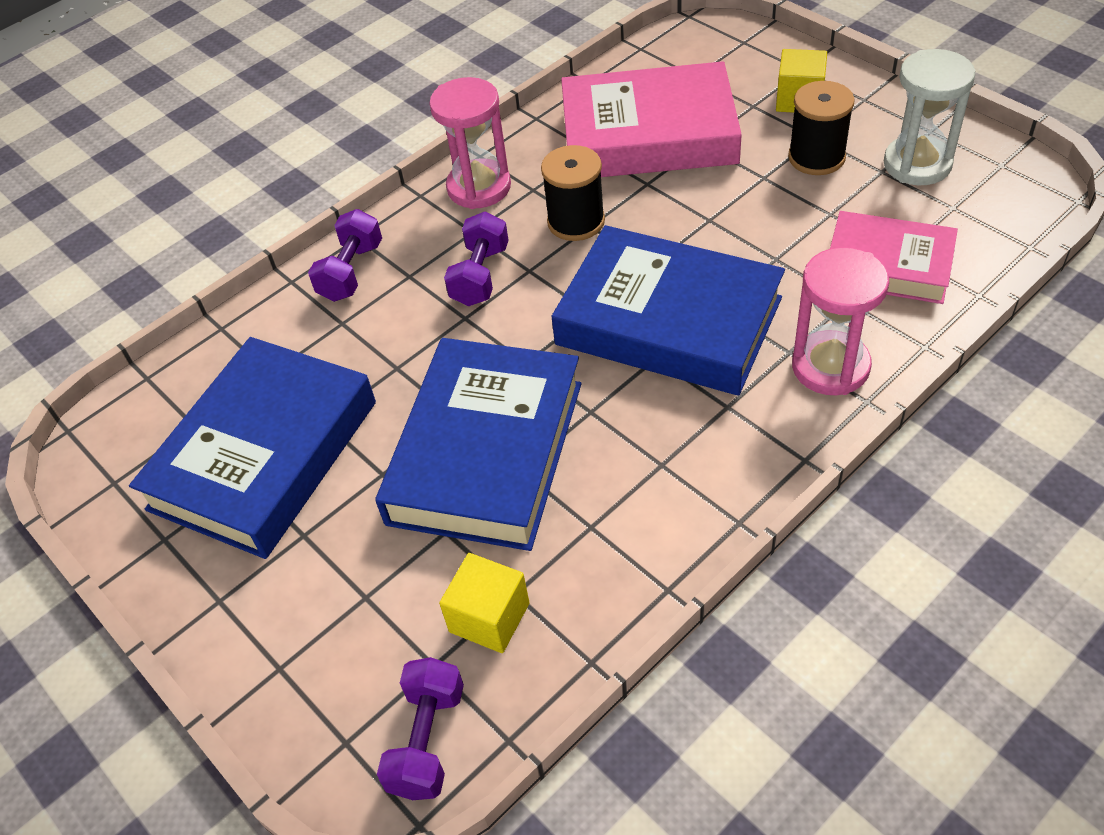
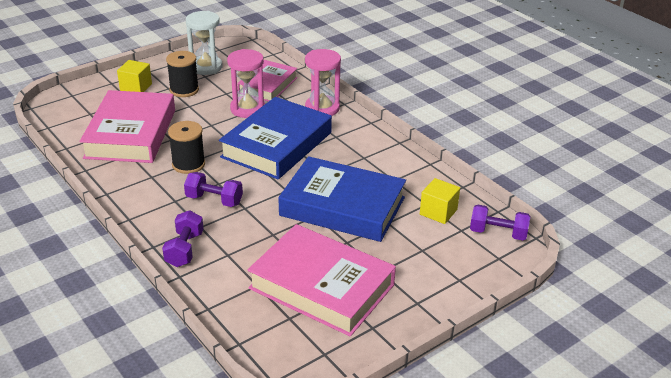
camera: 90 degrees left, 15 degrees down
(264, 455) = (321, 286): blue book -> pink book
(351, 272) = (184, 249): purple dumbbell -> purple dumbbell turned 75 degrees clockwise
(479, 187) = (137, 195): pink hourglass -> pink hourglass (247, 109)

